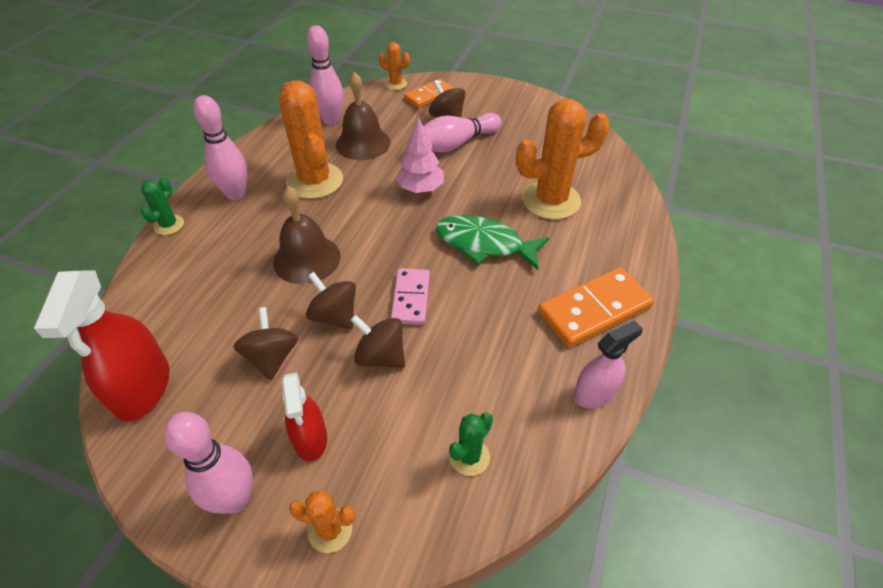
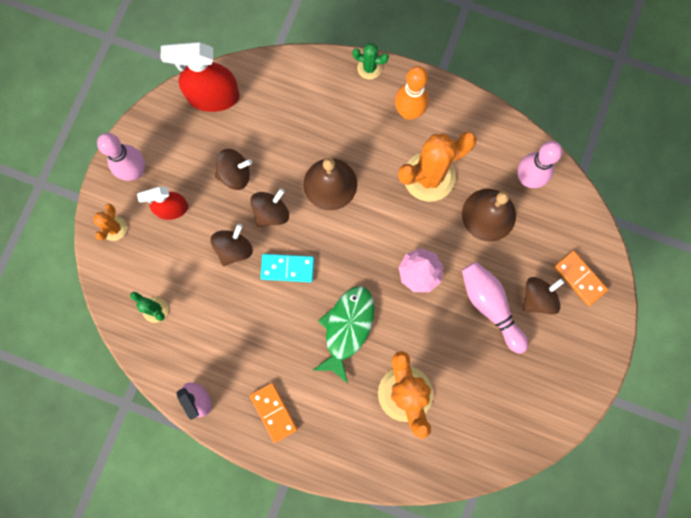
camera: 90 degrees right, 30 degrees up
(236, 194) = (409, 112): pink bowling pin -> orange bowling pin
(395, 84) = (601, 241): orange cactus -> none
(411, 298) = (287, 268): pink domino -> turquoise domino
(594, 310) = (273, 412): orange domino -> orange domino, size x0.64

